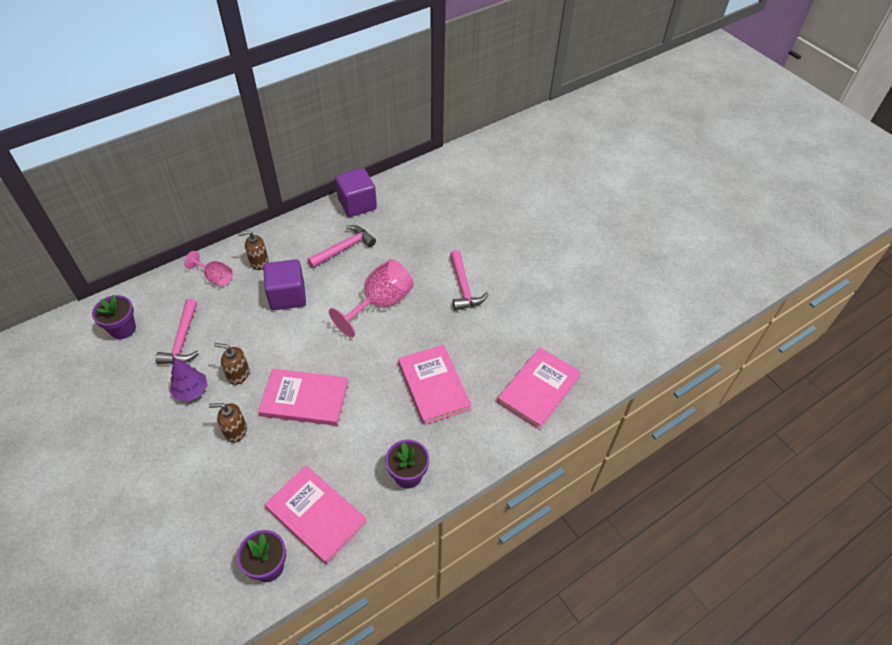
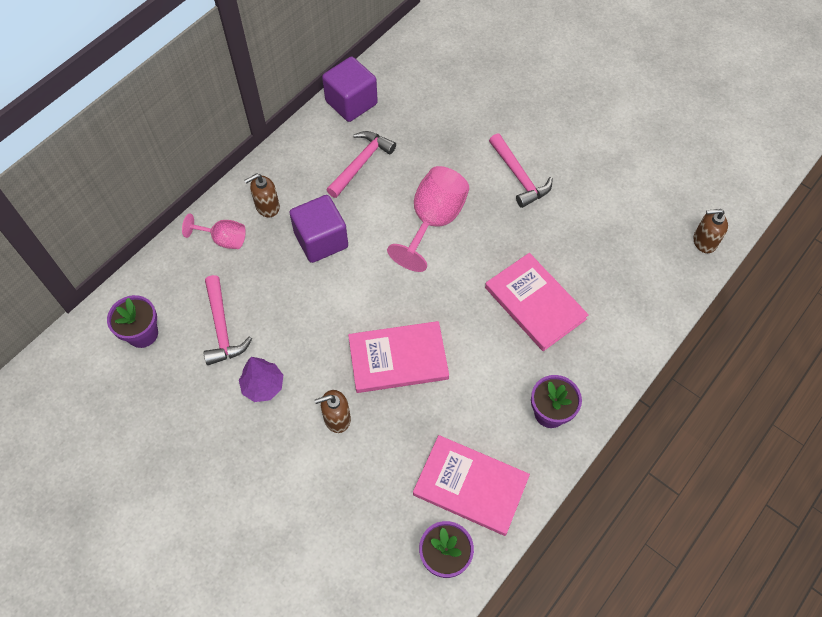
camera: 15 degrees left, 10 degrees up
(238, 374) = (308, 351): brown soap dispenser -> brown soap dispenser (704, 241)
(538, 389) = (649, 276): pink book -> none

